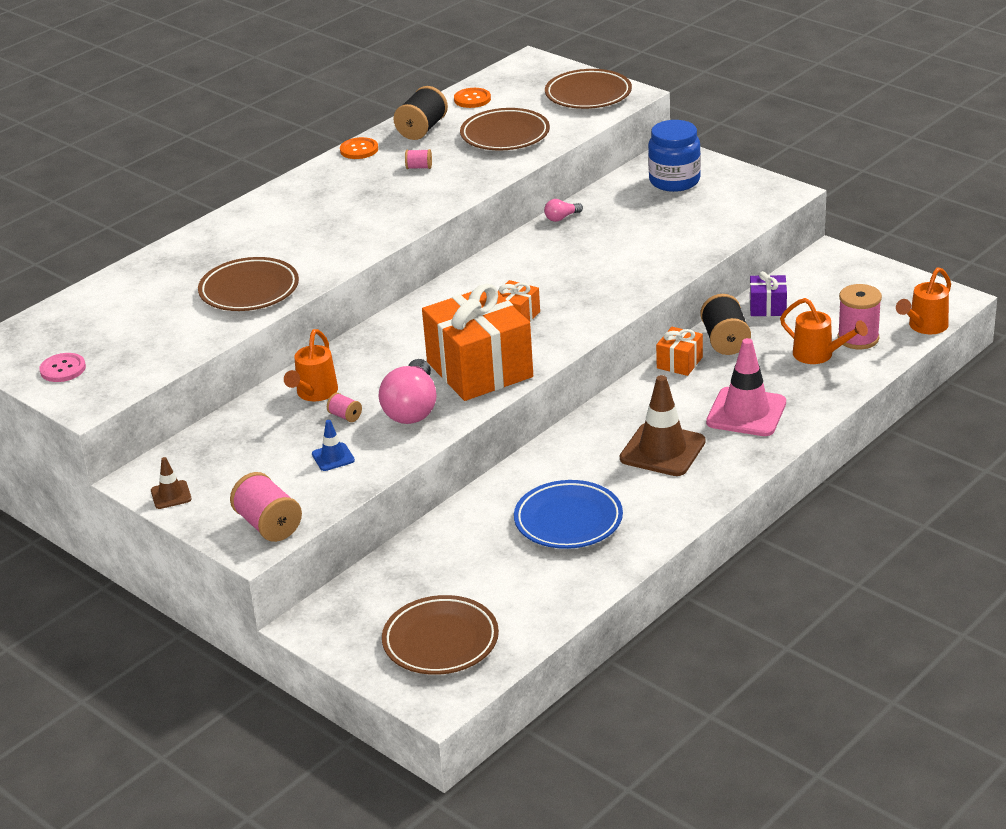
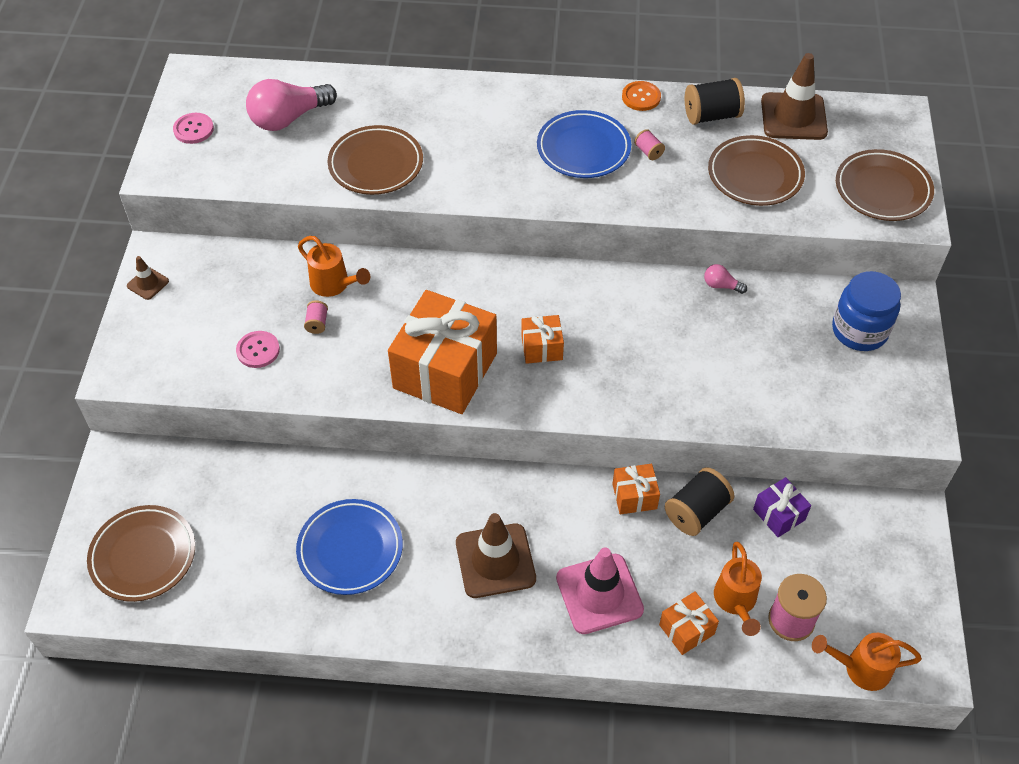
camera: 50 degrees right, 20 degrees up
(268, 525) = (147, 366): pink spool -> none
(315, 393) = (334, 284): orange watering can -> orange watering can turned 120 degrees counterclockwise
(333, 457) = (258, 350): blue traffic cone -> pink button
(375, 193) = (583, 149): none -> blue plate
(412, 409) = (357, 360): pink light bulb -> pink light bulb (288, 118)
(472, 99) = (793, 117): orange button -> brown traffic cone
(818, 386) = (686, 629): none -> orange gift

